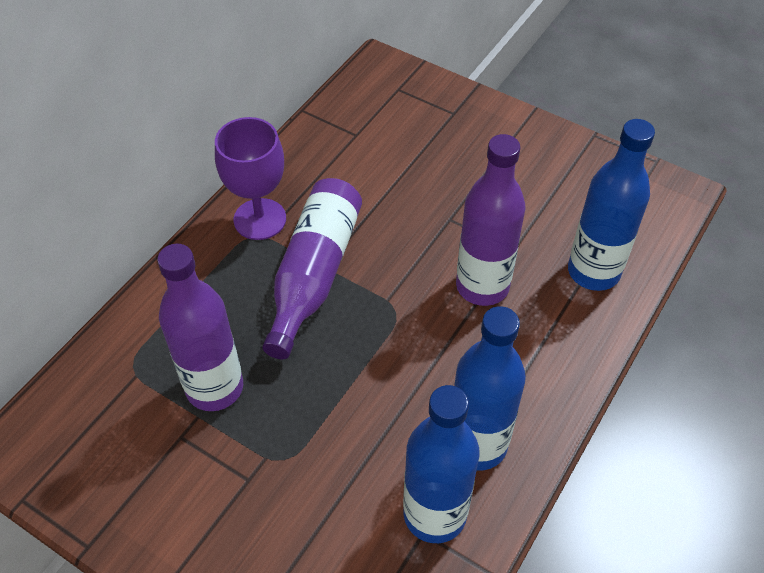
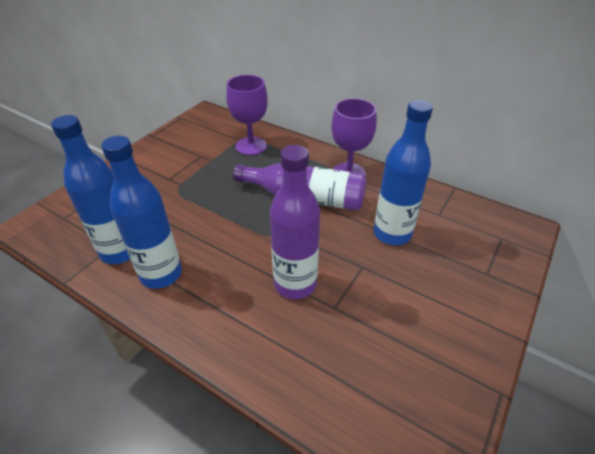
camera: 90 degrees right, 10 degrees down
(161, 354) = (251, 146): none -> purple goblet
(214, 388) = (227, 164): purple bottle -> none
(593, 272) = (311, 368): blue bottle -> blue bottle (392, 234)

